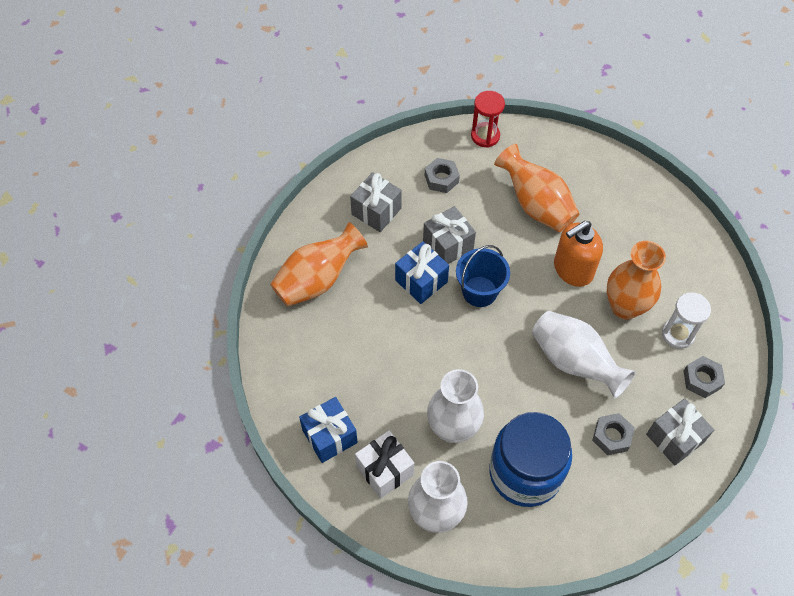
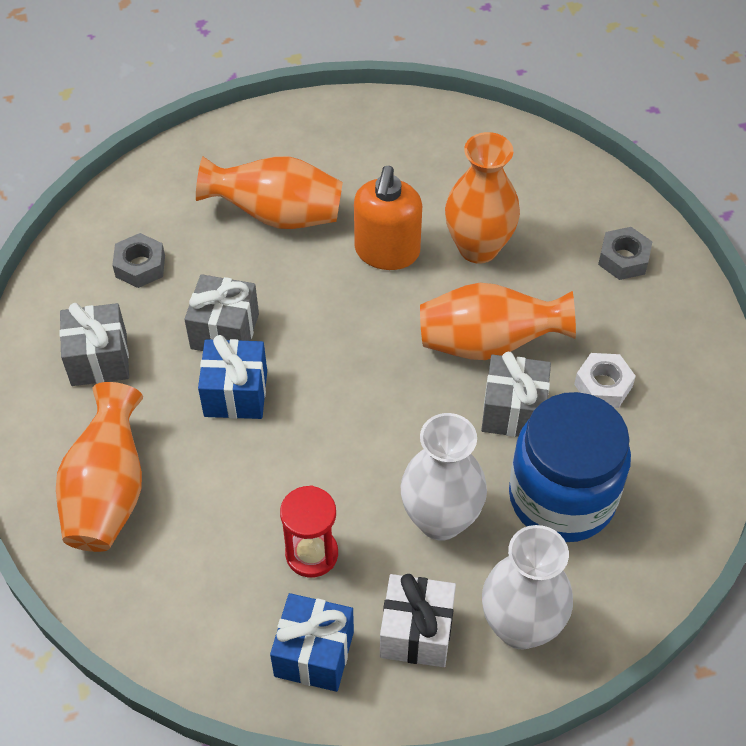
camera: 45 degrees left, 5 degrees down
(479, 291) = (313, 352): blue bucket -> none
(485, 136) = (142, 184): red hourglass -> red hourglass (311, 554)
(574, 362) = (488, 343): white vase -> orange vase
(611, 436) = (603, 385): grey nut -> white nut
(674, 438) = (660, 336): grey gift -> grey gift (513, 411)
(678, 334) = (556, 234): white hourglass -> none

